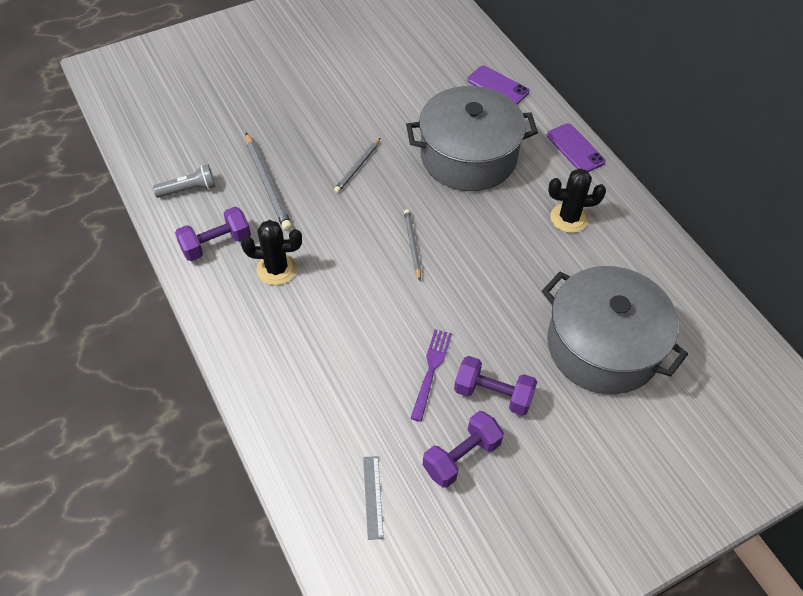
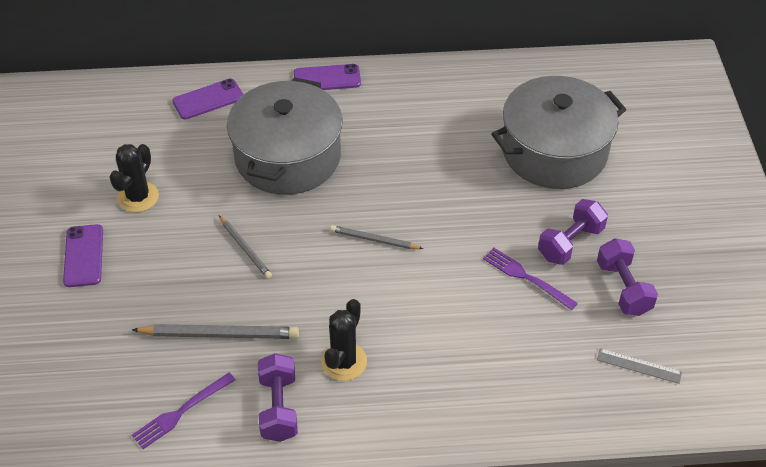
camera: 65 degrees left, 5 degrees down
(188, 189) = (180, 413): grey flashlight -> purple fork
(302, 82) = (84, 256): none -> purple phone
(569, 218) = (407, 116): black cactus -> black cactus (138, 197)

